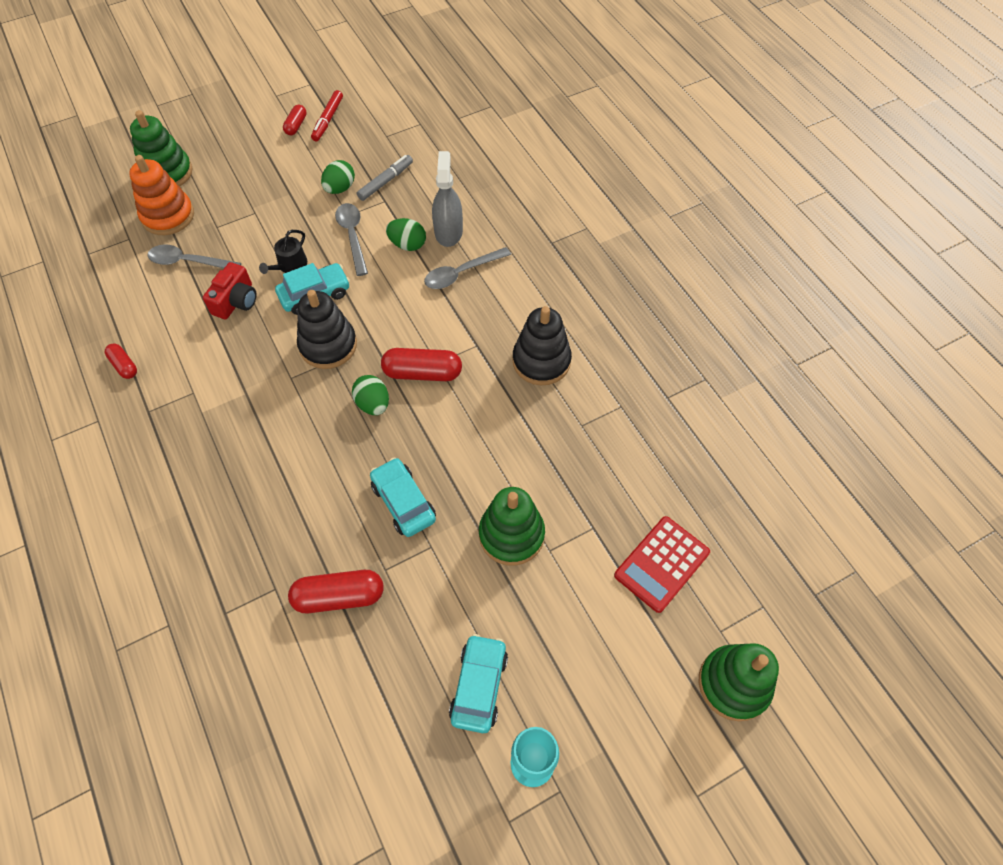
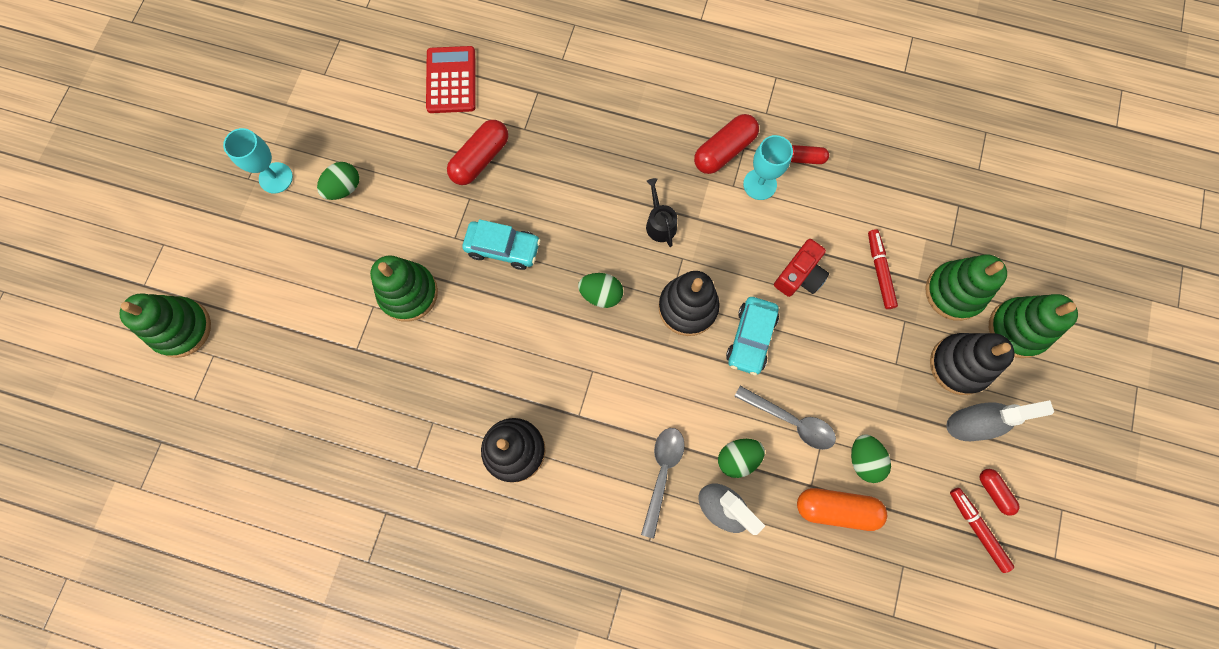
camera: 135 degrees right, 15 degrees up
(168, 216) = (954, 292): orange stacking toy -> green stacking toy
(176, 376) = (760, 184): none -> turquoise goblet
(188, 262) = (879, 271): grey spoon -> red marker
(223, 184) = (959, 365): none -> black stacking toy
(236, 301) = (799, 275): red camera -> red camera turned 120 degrees counterclockwise
(262, 158) = (970, 424): none -> grey spray bottle
(290, 265) = (802, 344): black watering can -> black watering can (660, 223)
(386, 181) = (836, 509): grey marker -> orange capsule
(422, 373) = (593, 352): red capsule -> red capsule (724, 150)
(479, 686) = (344, 188): turquoise car -> green egg
(662, 564) = (287, 366): red calculator -> red calculator (451, 80)

